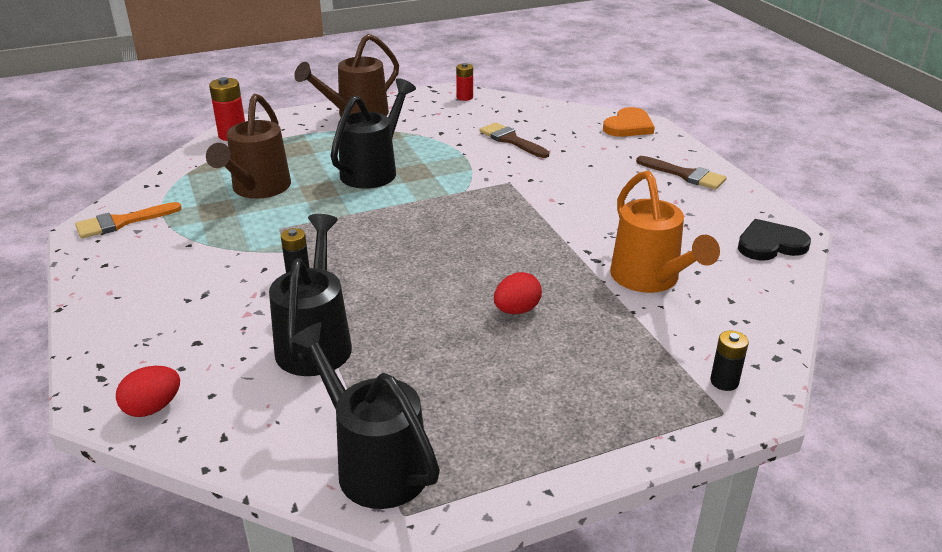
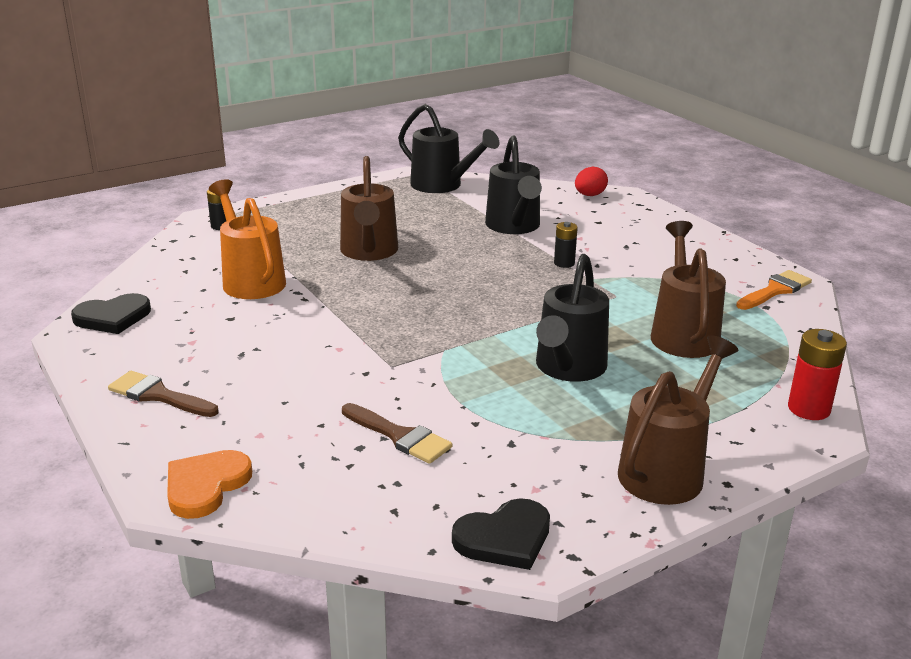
camera: 170 degrees right, 5 degrees down
(464, 97) = (504, 538): red battery -> black heart
(516, 310) = (369, 252): red egg -> brown watering can

